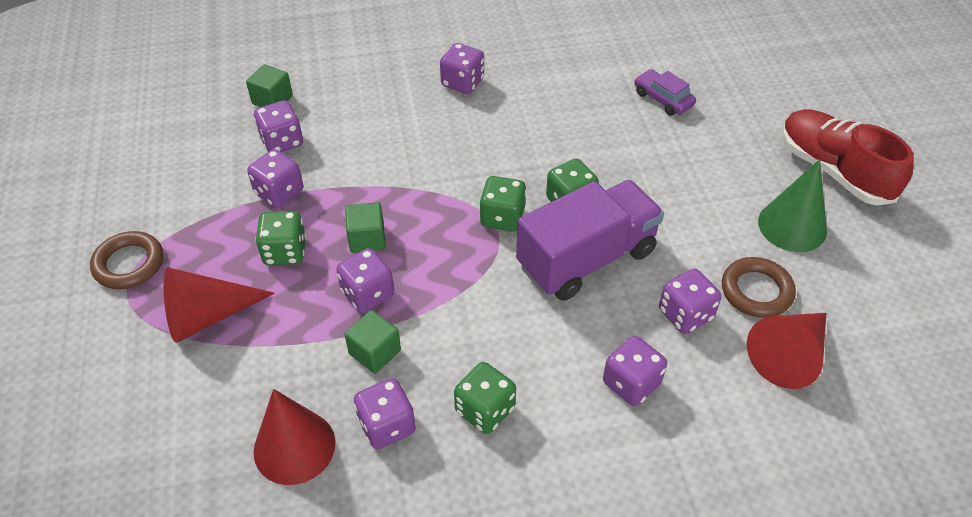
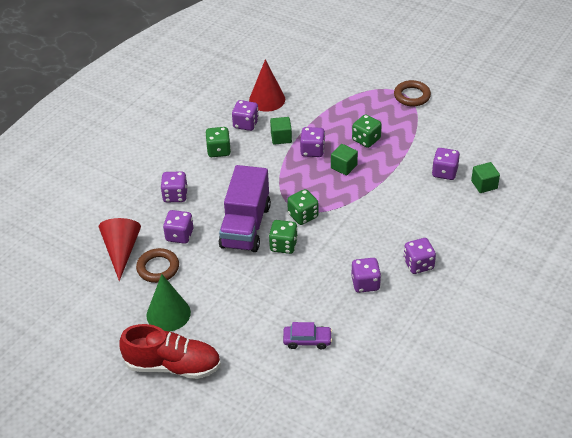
camera: 135 degrees right, 5 degrees down
(207, 316) = (356, 104): red cone -> none
(279, 192) = (407, 155): purple dice -> purple dice (365, 283)

